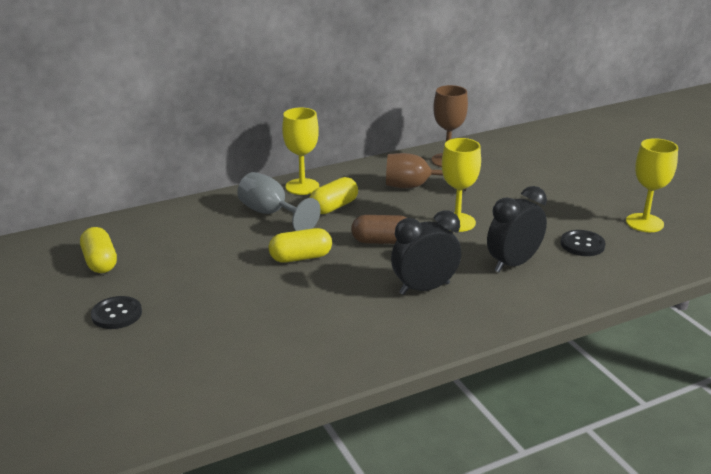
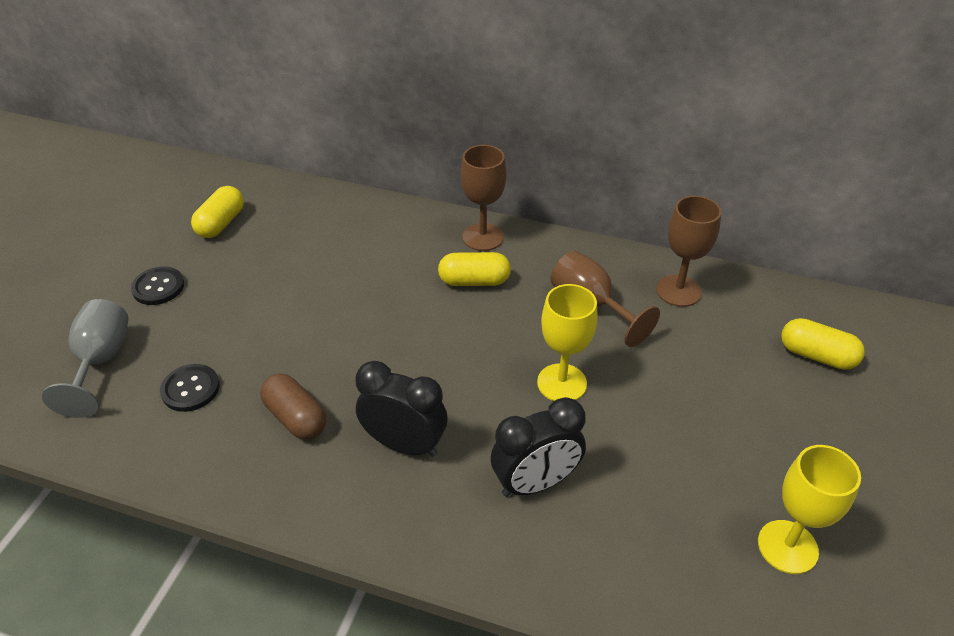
camera: 45 degrees right, 15 degrees up
(271, 214) = (410, 254): grey goblet -> grey goblet (101, 361)
(300, 257) = (359, 324): yellow capsule -> yellow capsule (816, 356)
(302, 187) = (483, 237): yellow goblet -> brown goblet
(382, 241) = (454, 355): brown capsule -> brown capsule (296, 418)
(513, 264) = (535, 483): black clock -> black clock turned 150 degrees clockwise
(582, 244) = (654, 517): black button -> black button (190, 389)

